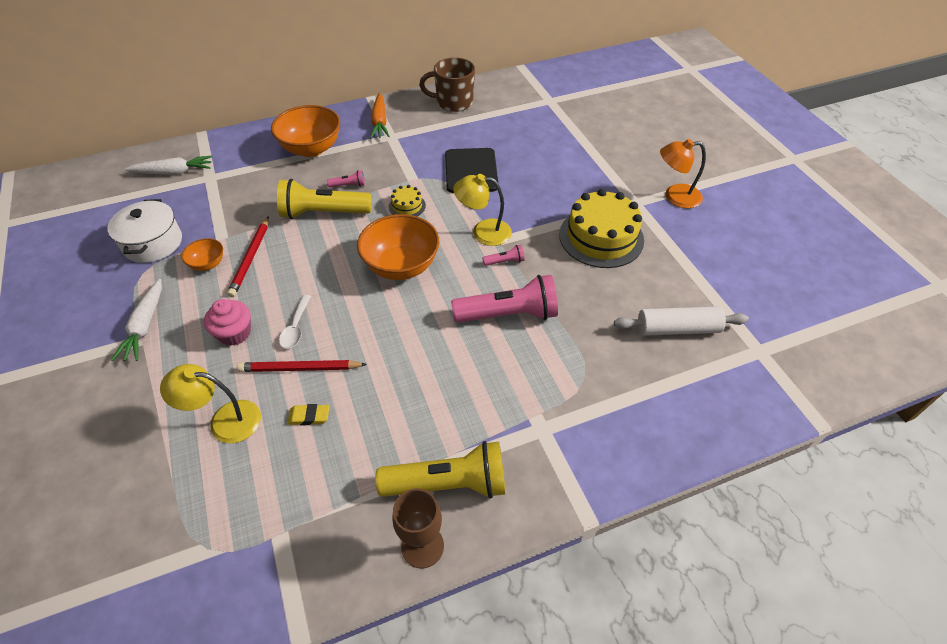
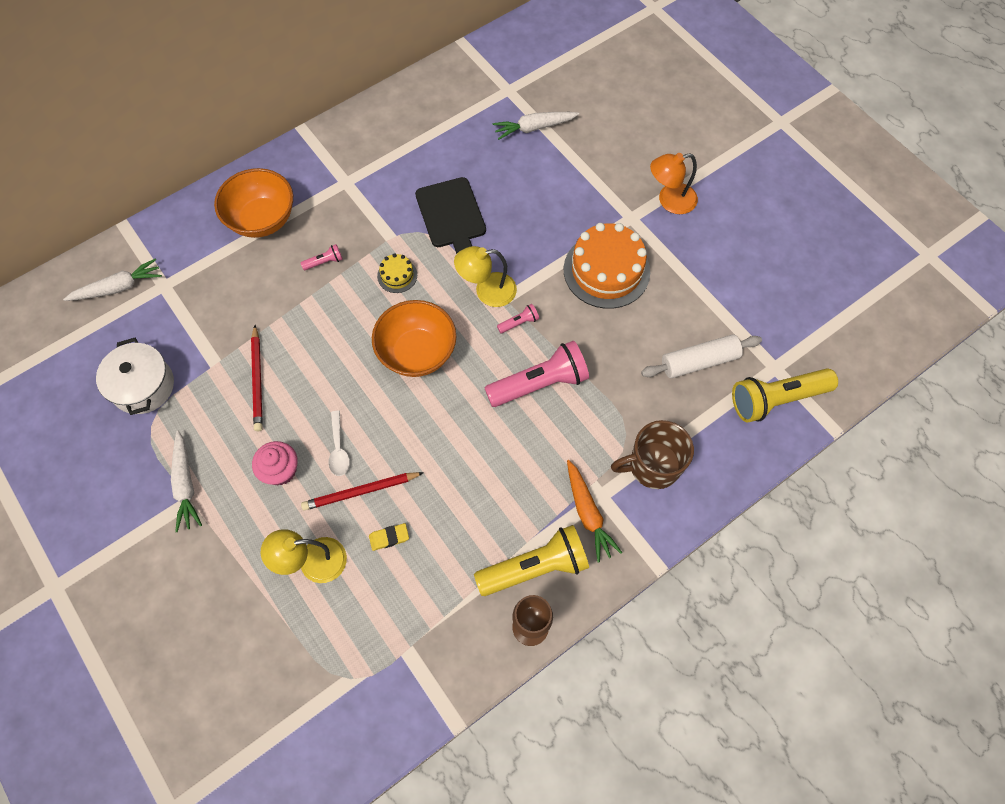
camera: 15 degrees left, 15 degrees up
(208, 264) = (215, 398): orange bowl -> none
(323, 213) = (311, 305): yellow flashlight -> yellow flashlight (776, 399)
(380, 122) = (325, 163): orange carrot -> orange carrot (588, 513)
(453, 102) = (400, 115): brown mug -> brown mug (652, 466)
(564, 127) = (534, 128): none -> white carrot
(601, 237) = (606, 270): yellow cake -> orange cake

